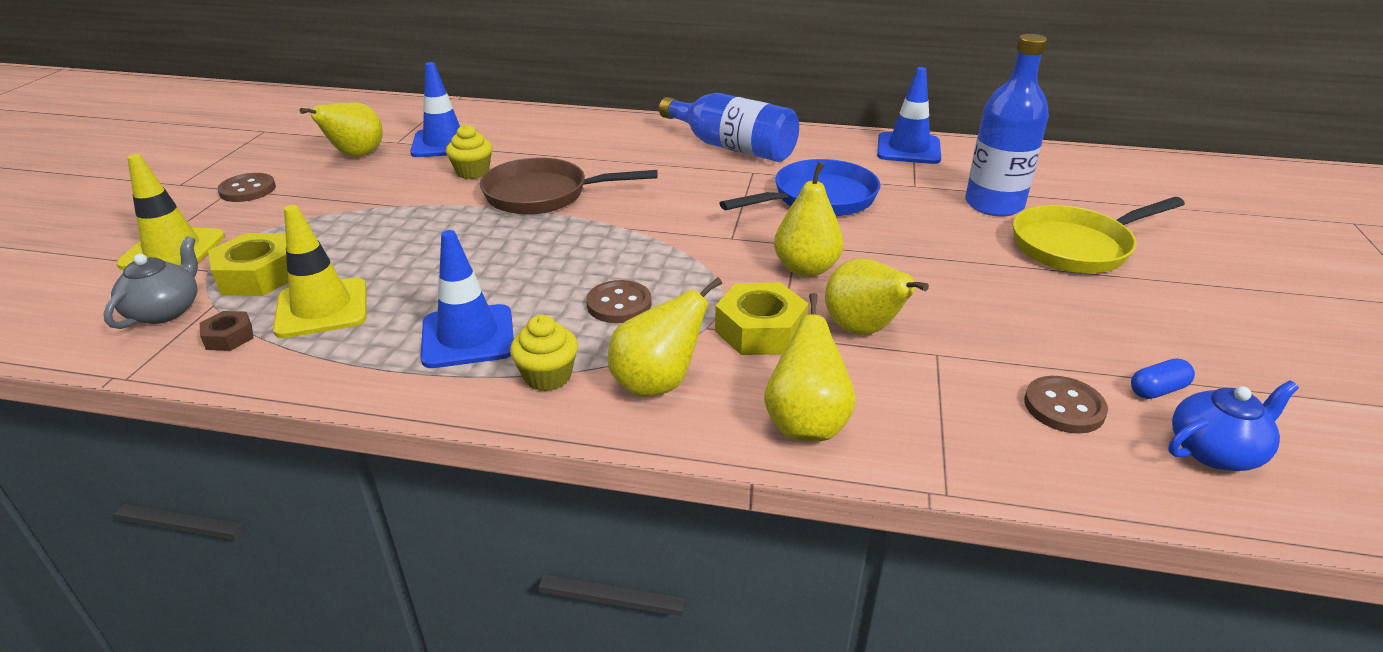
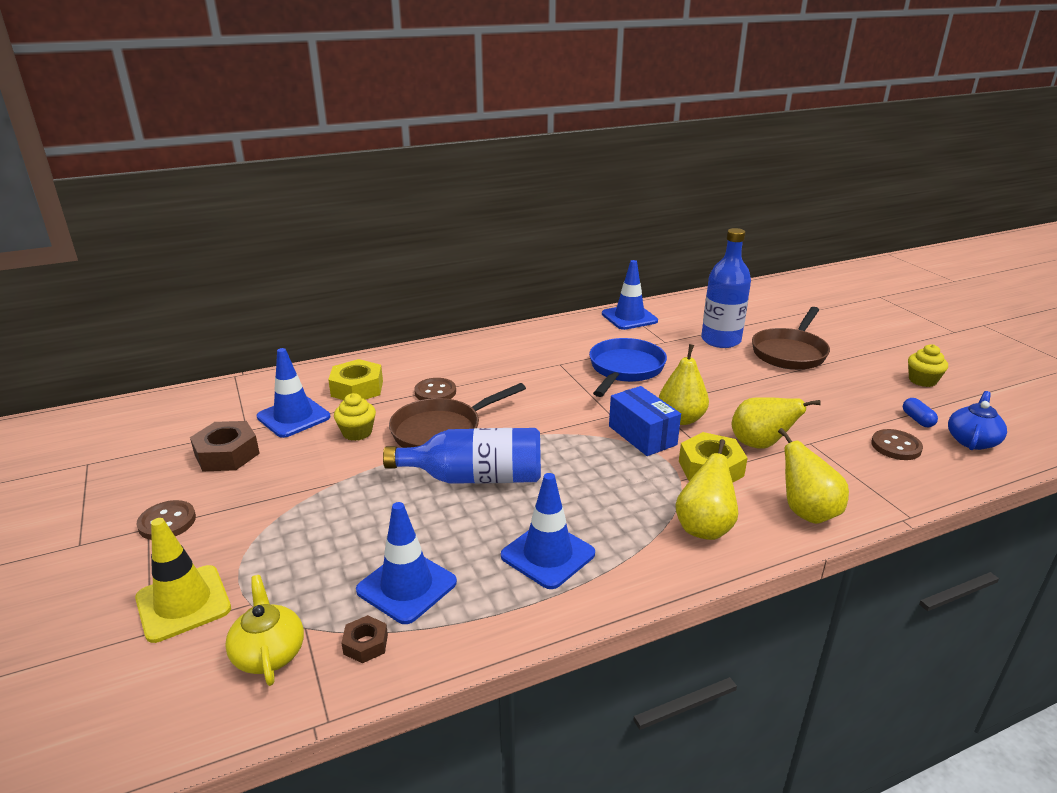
camera: 35 degrees left, 5 degrees down
(165, 310) = (269, 653): grey teapot -> yellow teapot
(258, 275) = (307, 587): yellow nut -> yellow nut (357, 388)
(322, 308) = (406, 586): yellow traffic cone -> blue traffic cone
(356, 155) = (227, 454): yellow pear -> brown nut
(547, 376) = (637, 555): yellow cupcake -> yellow cupcake (922, 380)
(619, 304) = (609, 488): brown button -> brown button (435, 392)
(733, 147) = (522, 350): blue bottle -> blue bottle (475, 477)
(734, 269) = (642, 435): none -> blue box
(1076, 247) = (790, 352): yellow pan -> brown pan
(1157, 390) = (917, 420): blue capsule -> blue capsule turned 45 degrees counterclockwise

